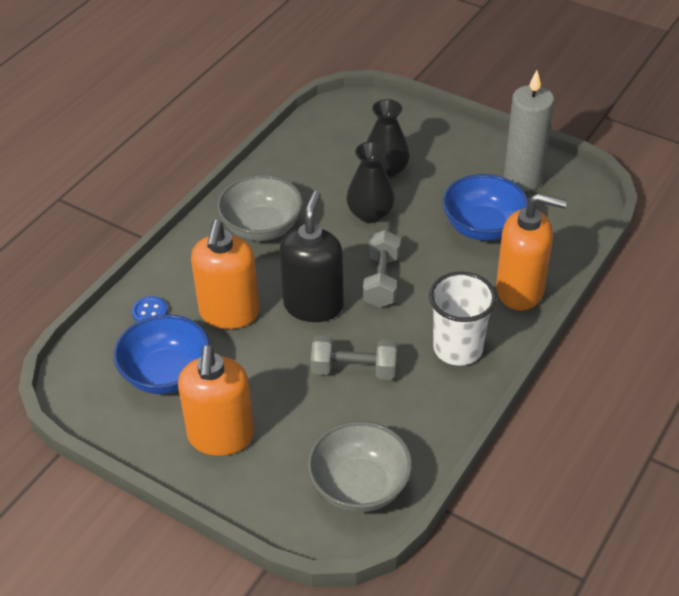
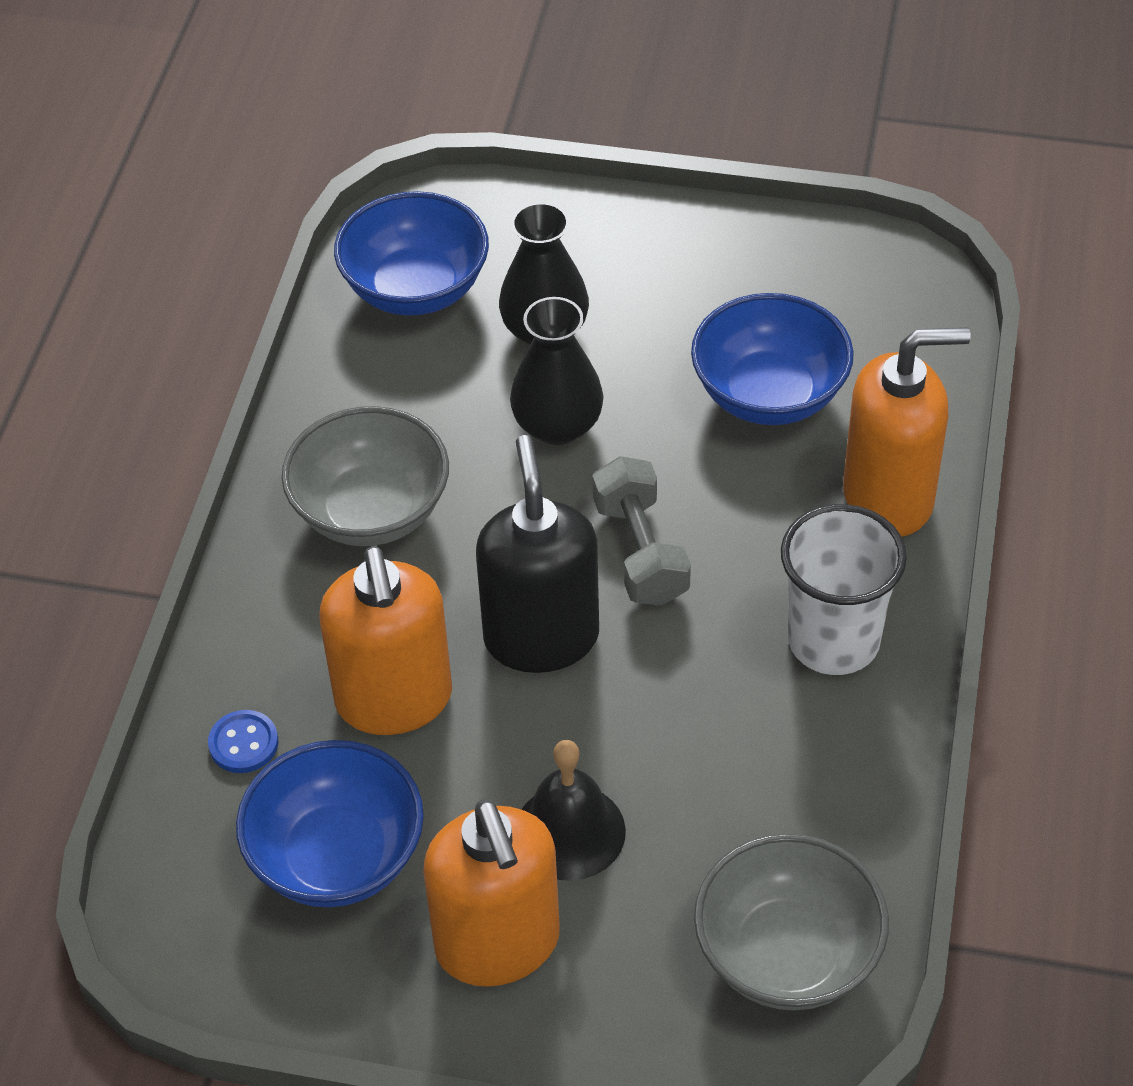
camera: 20 degrees left, 5 degrees up
(281, 396) = (569, 831): none -> black bell
(333, 137) = (415, 289): none -> blue bowl
(354, 369) = (673, 738): grey dumbbell -> none
(522, 179) = (795, 280): grey candle -> none

